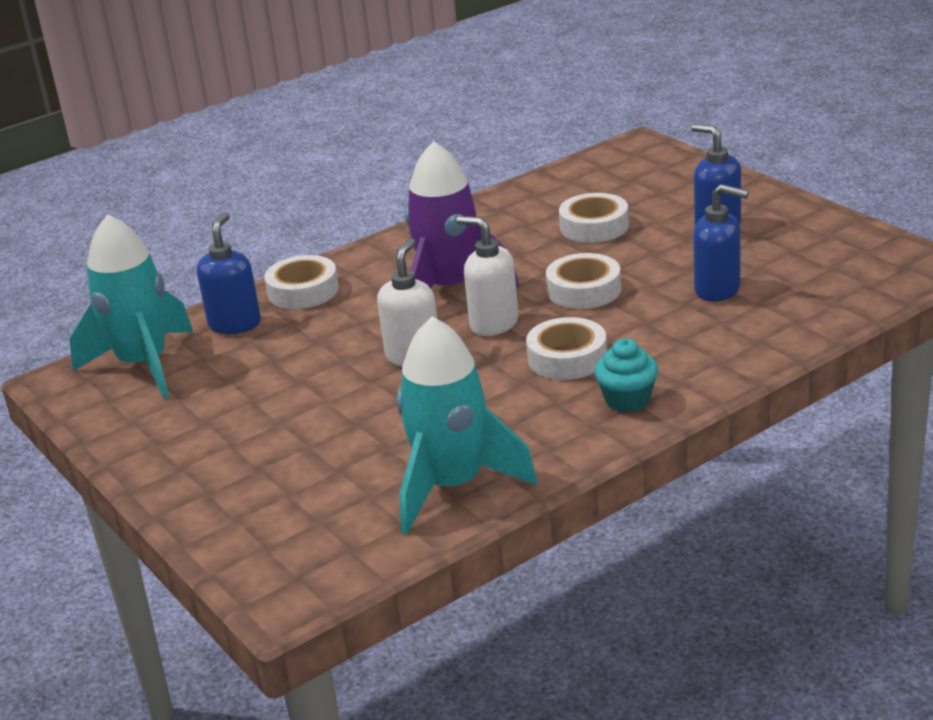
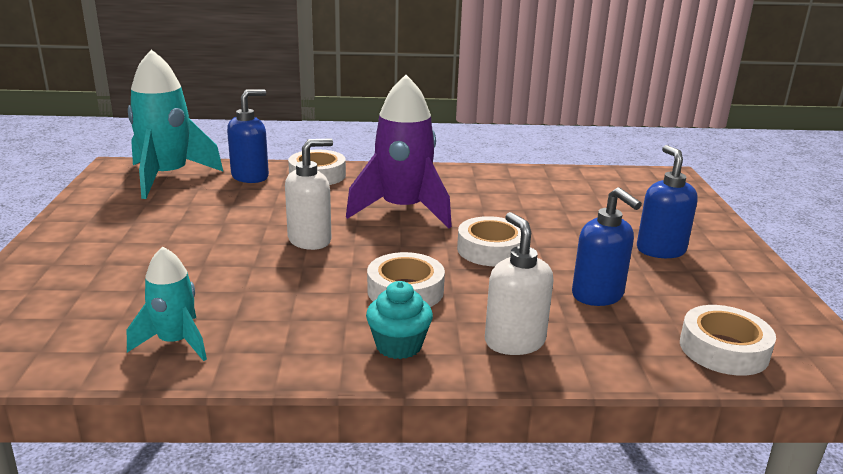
camera: 30 degrees right, 5 degrees down
(452, 486) = (175, 342): turquoise rocket -> turquoise rocket, size x0.56
(493, 324) = (394, 243): white soap dispenser -> white soap dispenser (514, 341)
(594, 226) = (562, 212): white tape -> white tape (723, 349)

